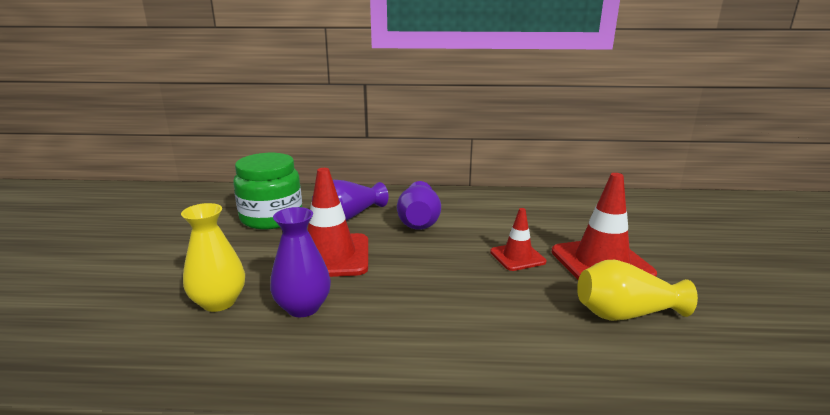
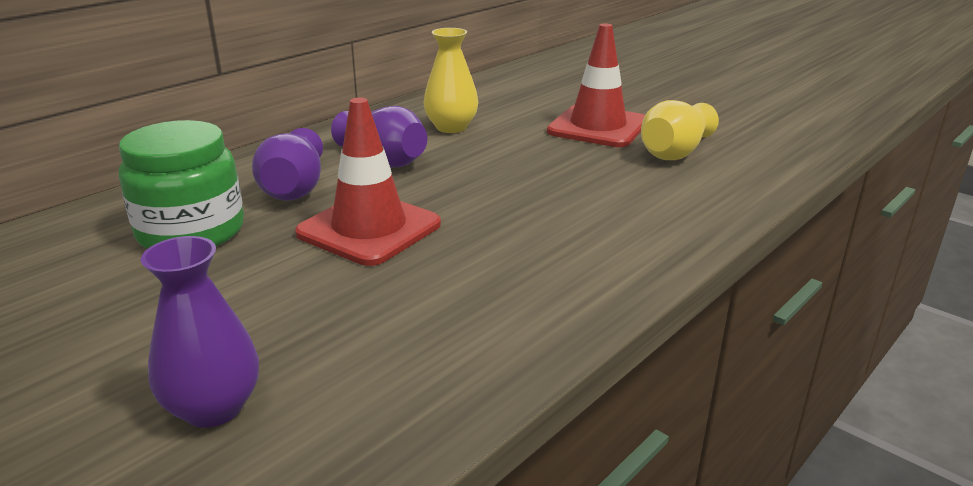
camera: 50 degrees left, 5 degrees up
(219, 302) = (354, 326): yellow vase -> yellow vase (451, 127)
(303, 307) = (453, 277): purple vase -> purple vase (213, 408)
(517, 257) = (534, 149): red traffic cone -> none

